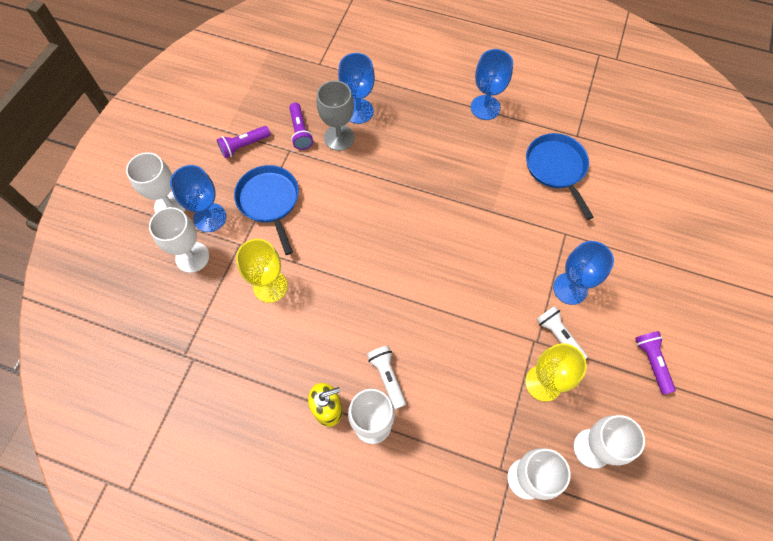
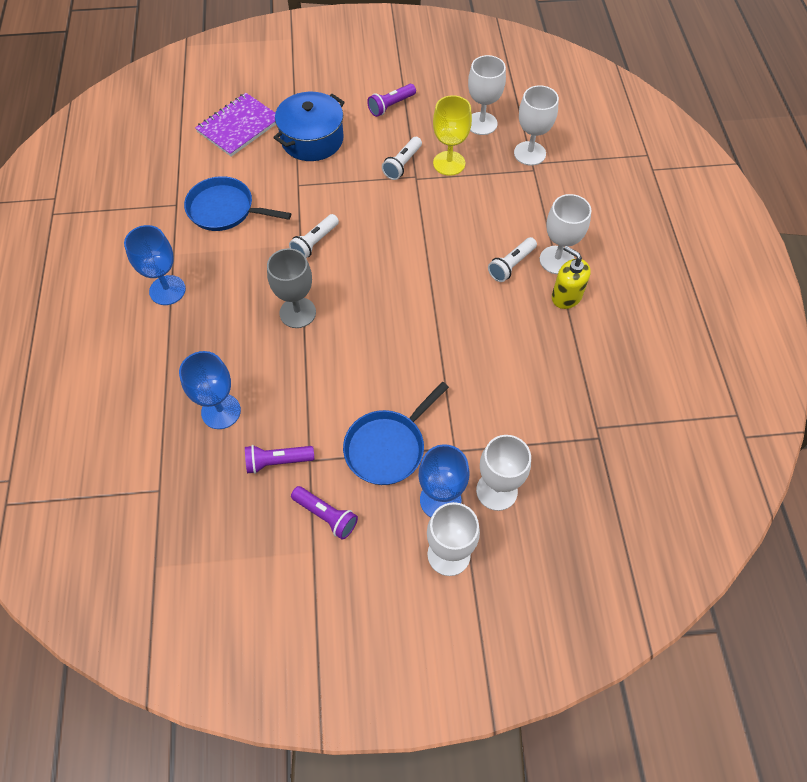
camera: 115 degrees left, 5 degrees down
(270, 286) = (484, 396): yellow goblet -> none
(300, 132) = (277, 461): purple flashlight -> purple flashlight turned 150 degrees counterclockwise
(339, 137) = (268, 415): grey goblet -> grey goblet (297, 313)
(489, 223) = (315, 242): none -> white flashlight
(557, 168) = (225, 209): blue pan -> blue pan turned 60 degrees clockwise
(570, 288) = (353, 168): blue goblet -> none
(623, 267) = (312, 139): none -> blue pot
(663, 210) = (239, 126): none -> purple notebook

